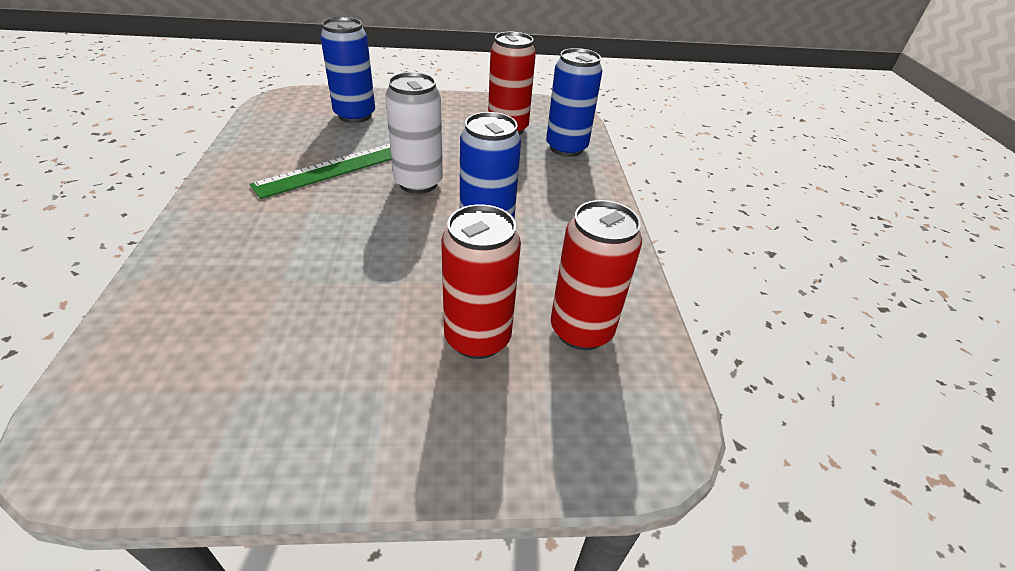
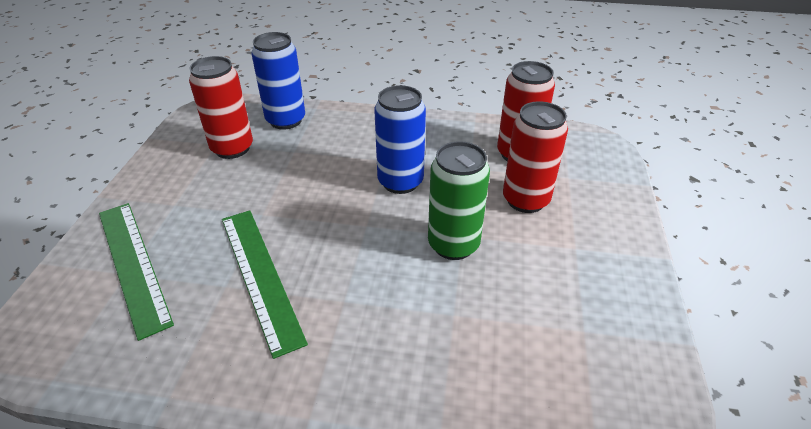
camera: 75 degrees left, 0 degrees up
(355, 115) = (133, 264): blue can -> green ruler
(385, 275) = (453, 245): none -> green can
(418, 183) = (314, 217): white can -> none

